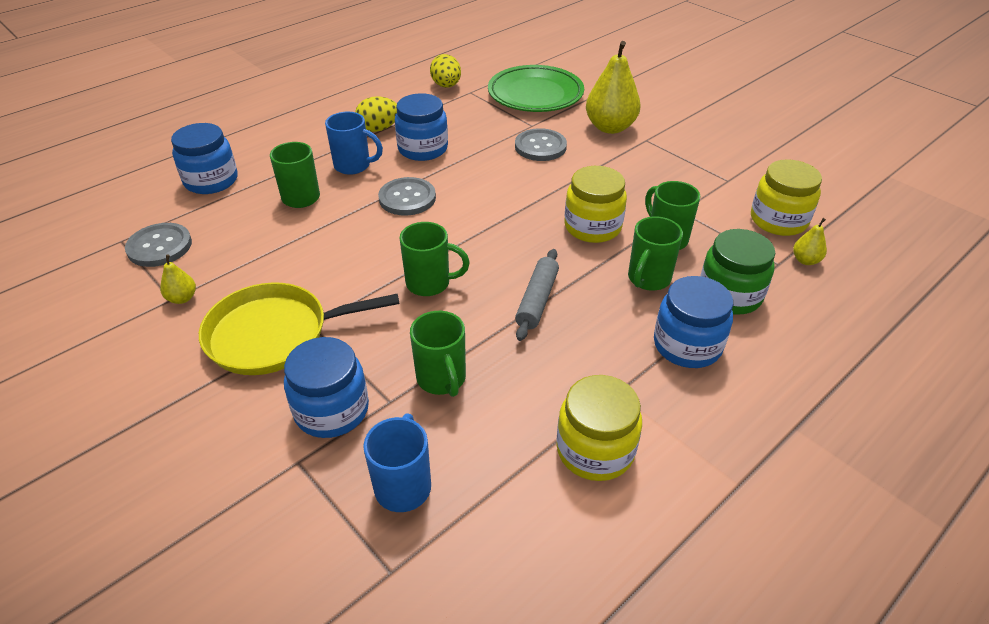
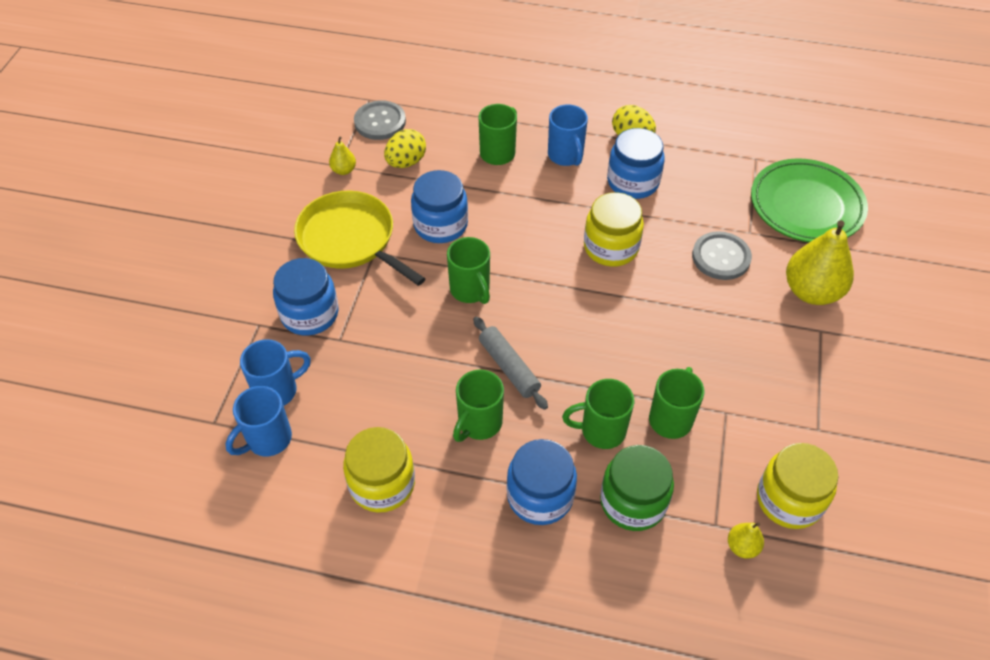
camera: 55 degrees right, 10 degrees up
(211, 181) = (469, 93): blue jar -> blue jar (440, 225)
(407, 198) = (557, 214): grey button -> none
(442, 379) = (380, 356): green mug -> green mug (479, 423)
(446, 86) = (747, 137): yellow egg -> yellow egg (406, 162)
(460, 526) = (267, 439): none -> blue mug
(537, 300) = (509, 367): grey rolling pin -> grey rolling pin turned 75 degrees clockwise
(592, 227) = (637, 356): yellow jar -> yellow jar (611, 247)

